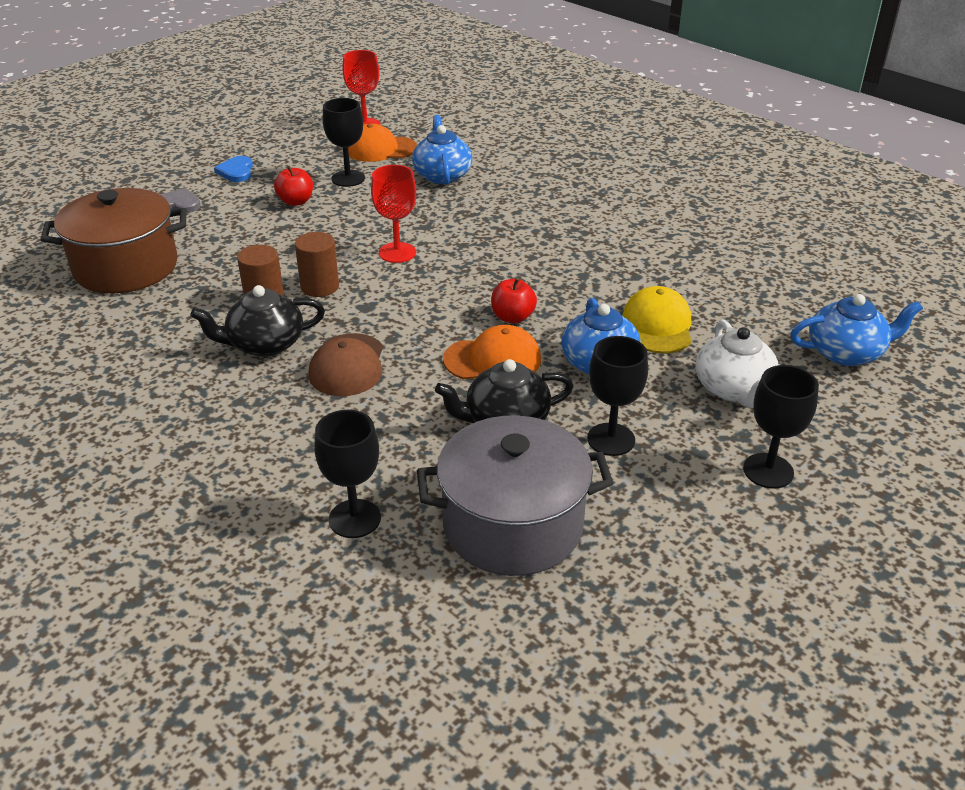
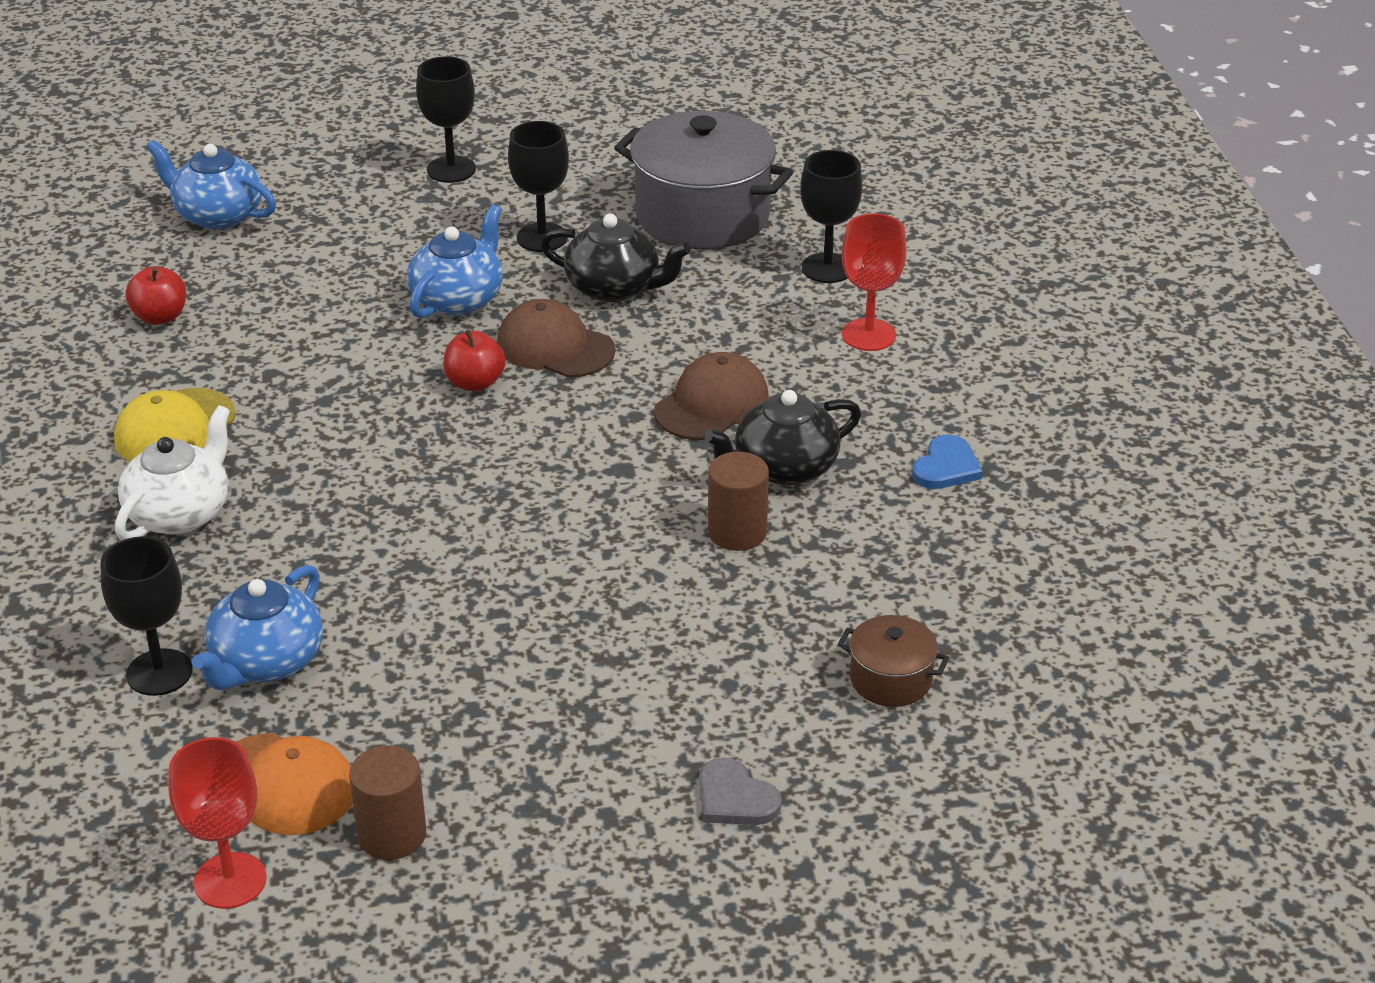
camera: 145 degrees left, 0 degrees up
(126, 267) = (891, 679): brown pot -> brown pot, size x0.47
(236, 171) = (579, 846): blue heart -> blue heart (946, 467)
(264, 344) = (783, 468): black teapot -> black teapot turned 135 degrees clockwise
(296, 201) = (545, 709): red apple -> red apple (160, 317)
(320, 287) = (651, 523): brown cylinder -> brown cylinder (392, 835)
(348, 178) = (415, 728): black goblet -> black goblet (159, 672)
(397, 252) = (501, 534): red goblet -> red goblet (868, 335)
(493, 360) = (555, 347): orange cap -> brown cap
(657, 325) = (341, 310): yellow cap -> yellow cap (174, 428)
(733, 389) = (373, 230): white teapot -> white teapot (180, 513)

